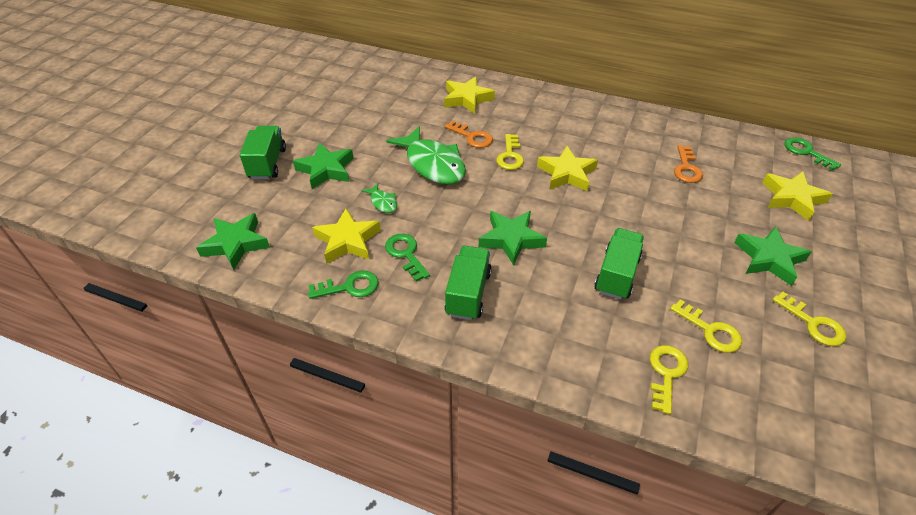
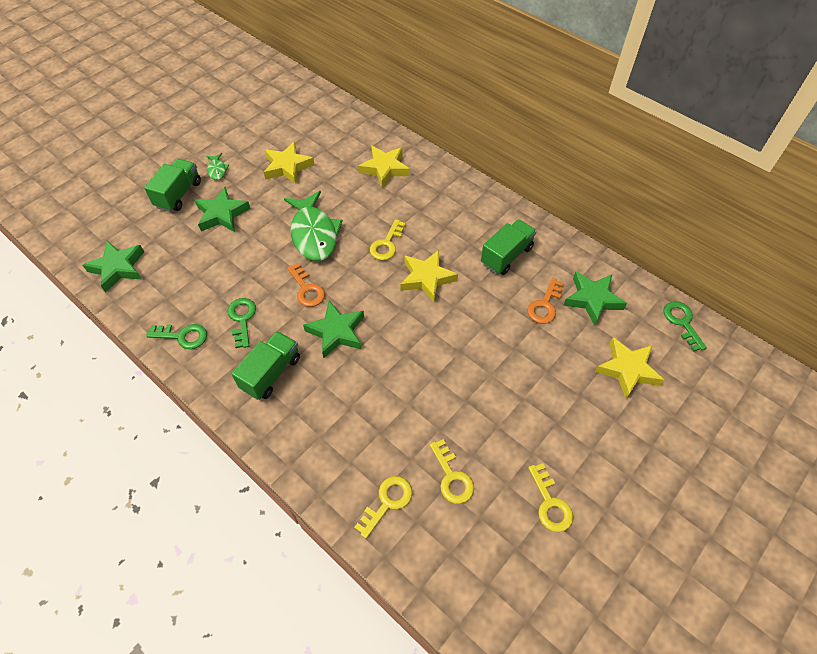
camera: 20 degrees right, 10 degrees up
(347, 240) = (203, 291): yellow star -> yellow star (287, 167)
(383, 202) = (251, 262): green fish -> green fish (217, 170)
(472, 137) = (364, 214): orange key -> orange key (307, 289)
(616, 274) = (405, 396): green truck -> green truck (506, 256)
(769, 259) = (556, 426): green star -> green star (592, 299)

